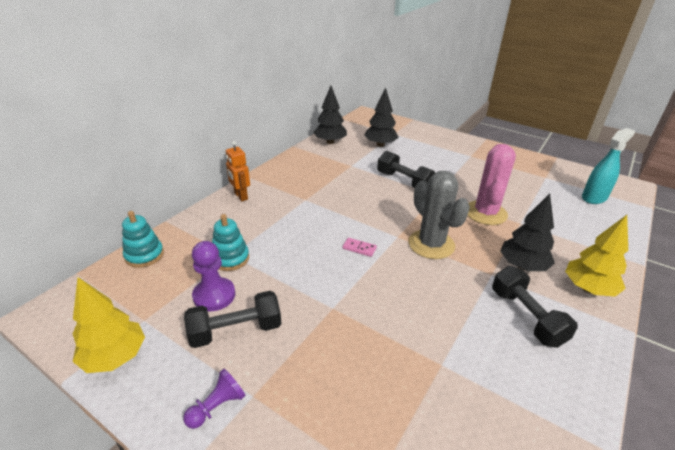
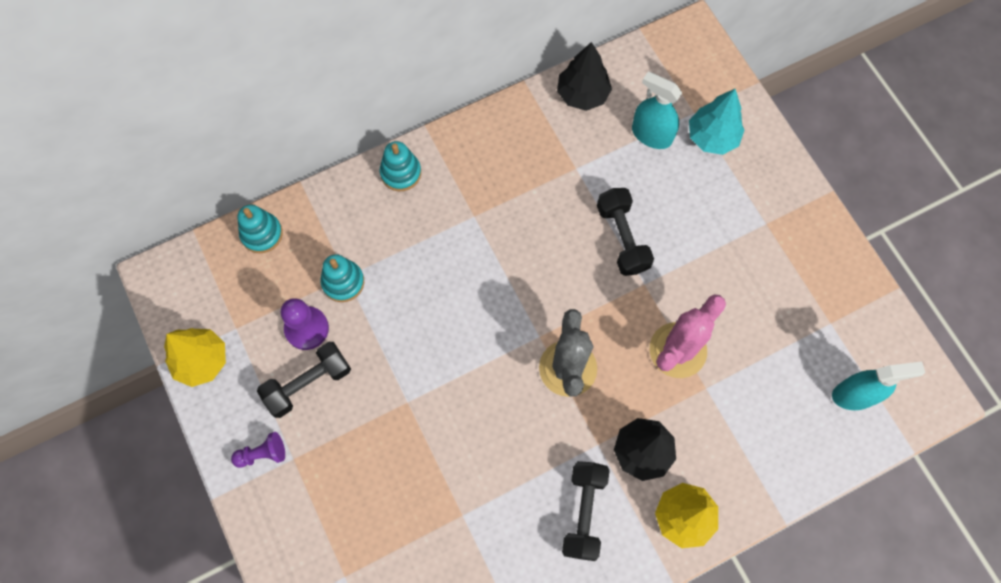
camera: 30 degrees right, 35 degrees up
(236, 331) = (308, 383): black dumbbell -> black dumbbell turned 45 degrees counterclockwise
(240, 196) = (401, 173): orange robot -> turquoise stacking toy
(359, 248) = (484, 334): pink domino -> none
(380, 145) = (651, 135): black tree -> turquoise spray bottle
(411, 138) = (712, 137): none -> turquoise tree

